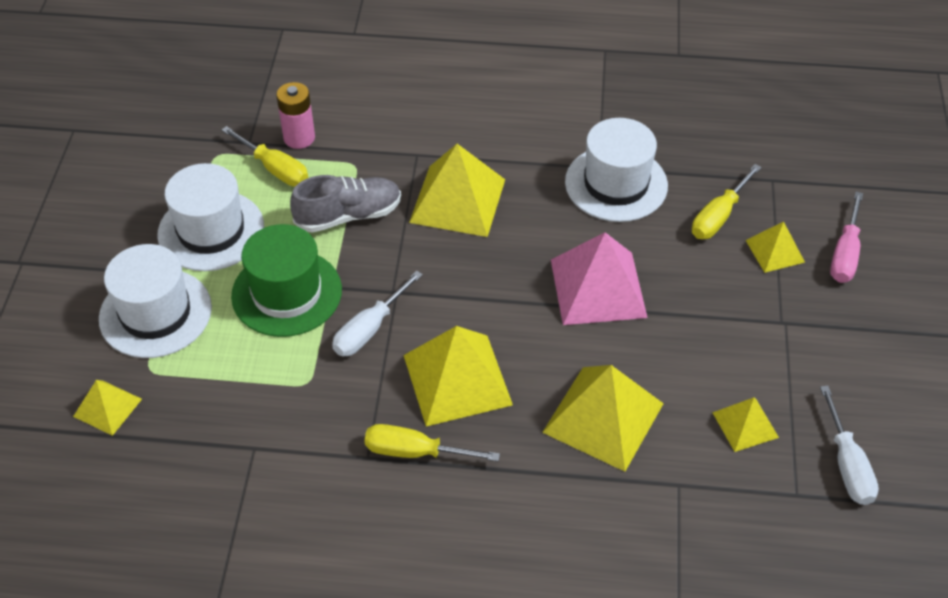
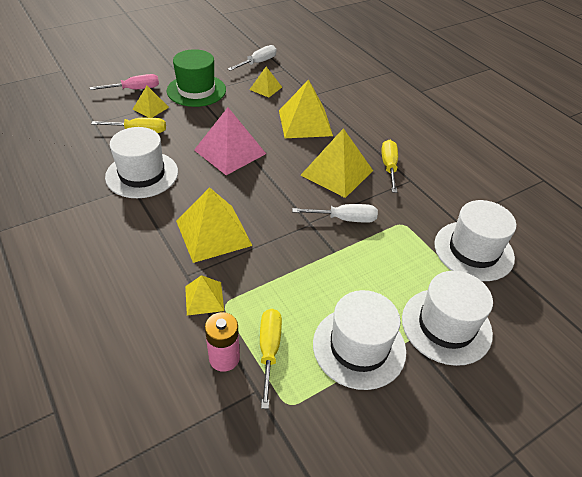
camera: 130 degrees left, 5 degrees down
(107, 407) = (519, 298): yellow pyramid -> yellow pyramid (204, 298)
(200, 422) = (473, 250): none -> white hat
(286, 293) = (361, 269): green hat -> green hat (196, 90)
(348, 215) = (274, 278): grey shoe -> none
(416, 452) = (389, 167): yellow screwdriver -> yellow screwdriver turned 150 degrees counterclockwise

